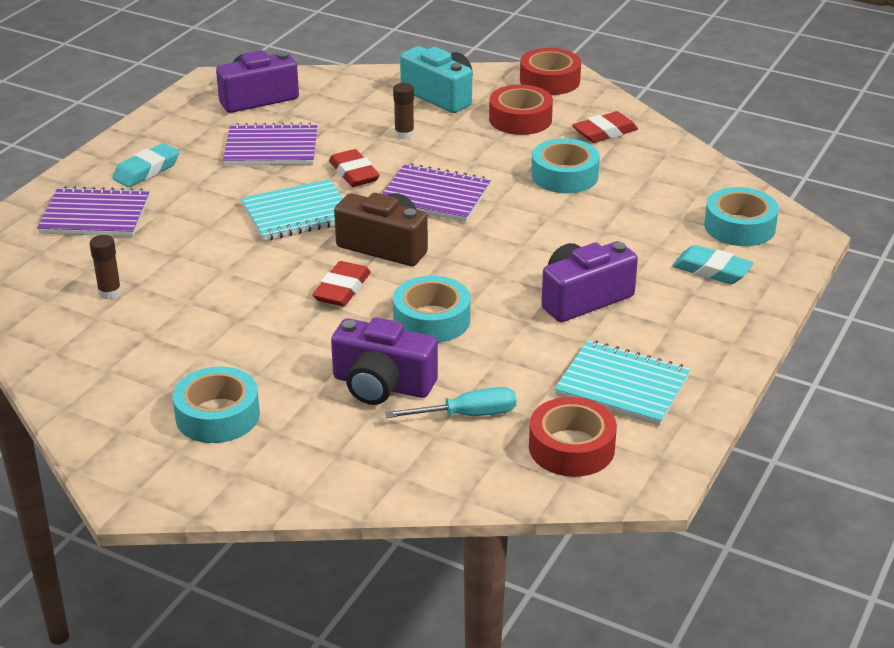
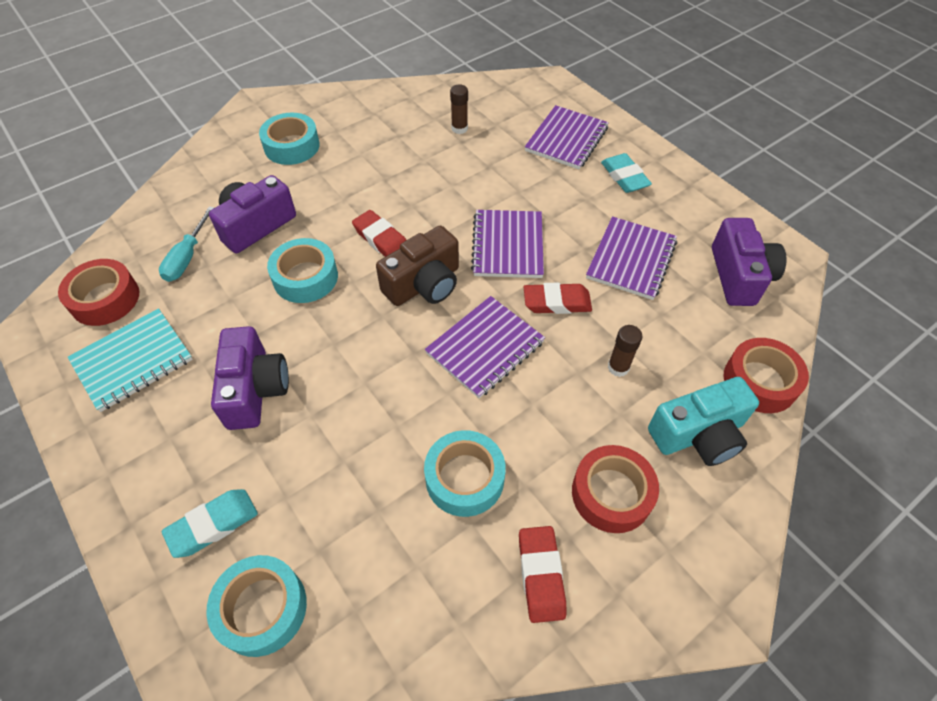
camera: 115 degrees right, 20 degrees up
(297, 213) = (508, 246): turquoise notebook -> purple notebook
(549, 80) = (707, 580): red tape -> red tape (760, 381)

